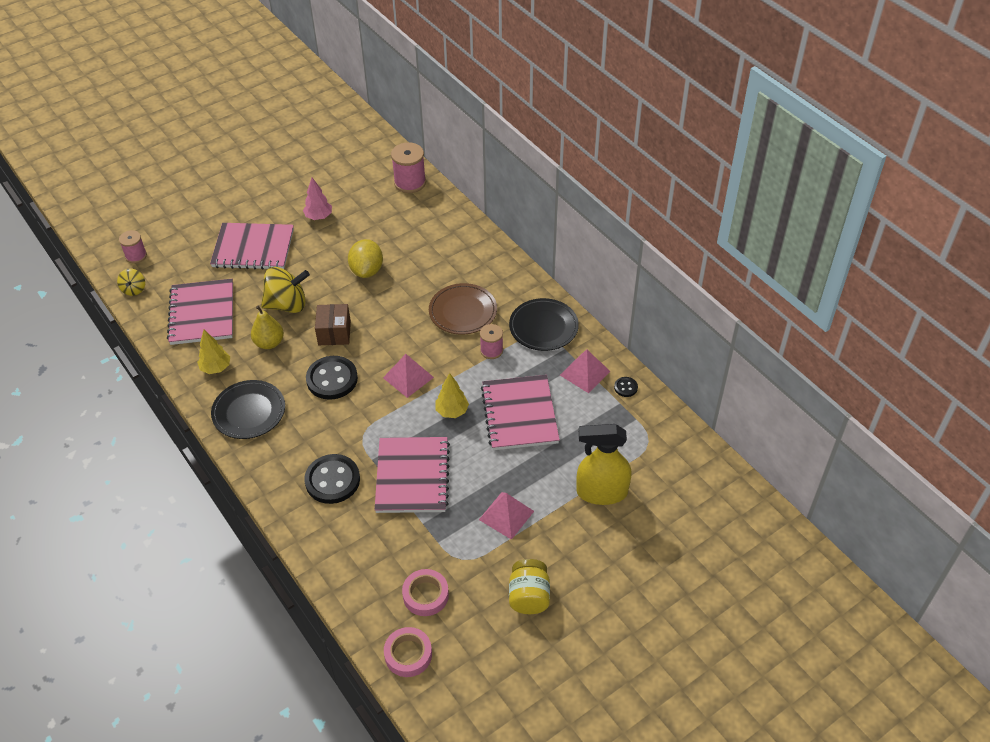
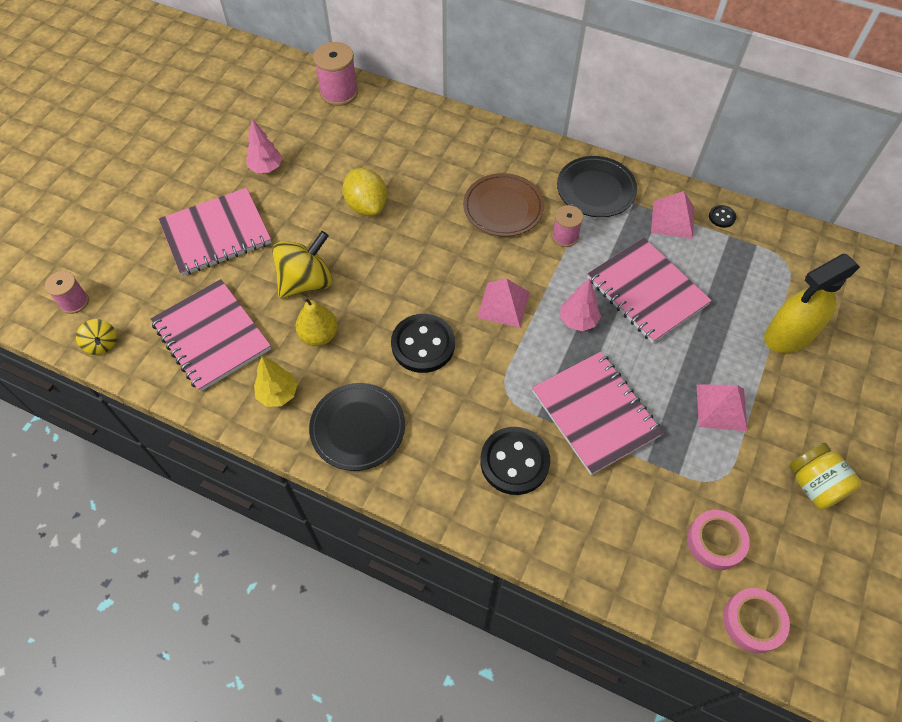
camera: 30 degrees left, 10 degrees up
(334, 333) = (385, 291): brown box -> none
(452, 411) = (578, 320): yellow tree -> pink tree

